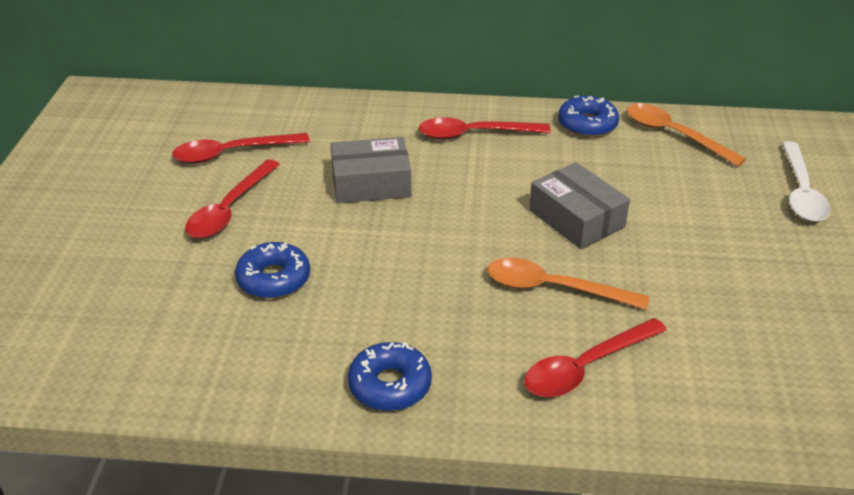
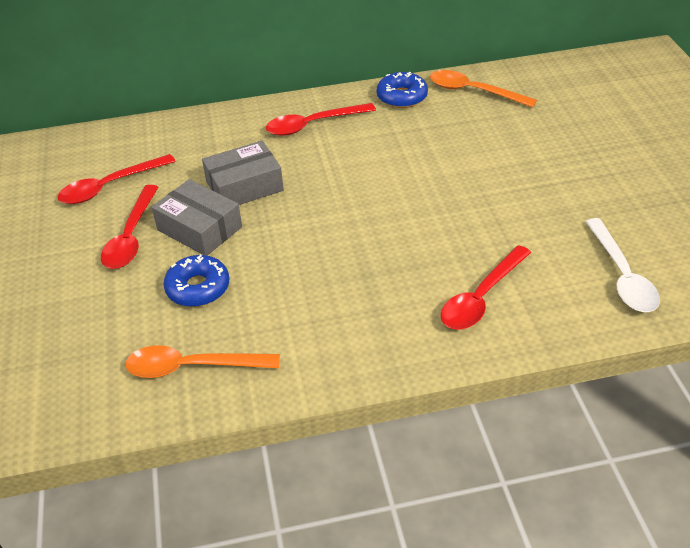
camera: 15 degrees left, 5 degrees up
(390, 385) = (334, 352): blue donut -> none
(554, 288) = (431, 240): orange spoon -> orange spoon (192, 367)
(576, 218) = (425, 178): grey box -> grey box (200, 228)
(801, 192) = (586, 118): white spoon -> white spoon (622, 275)

